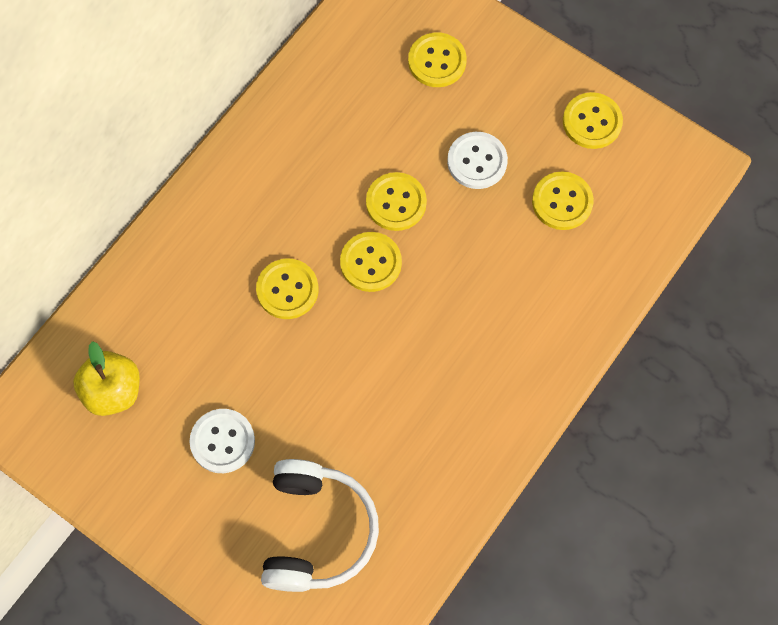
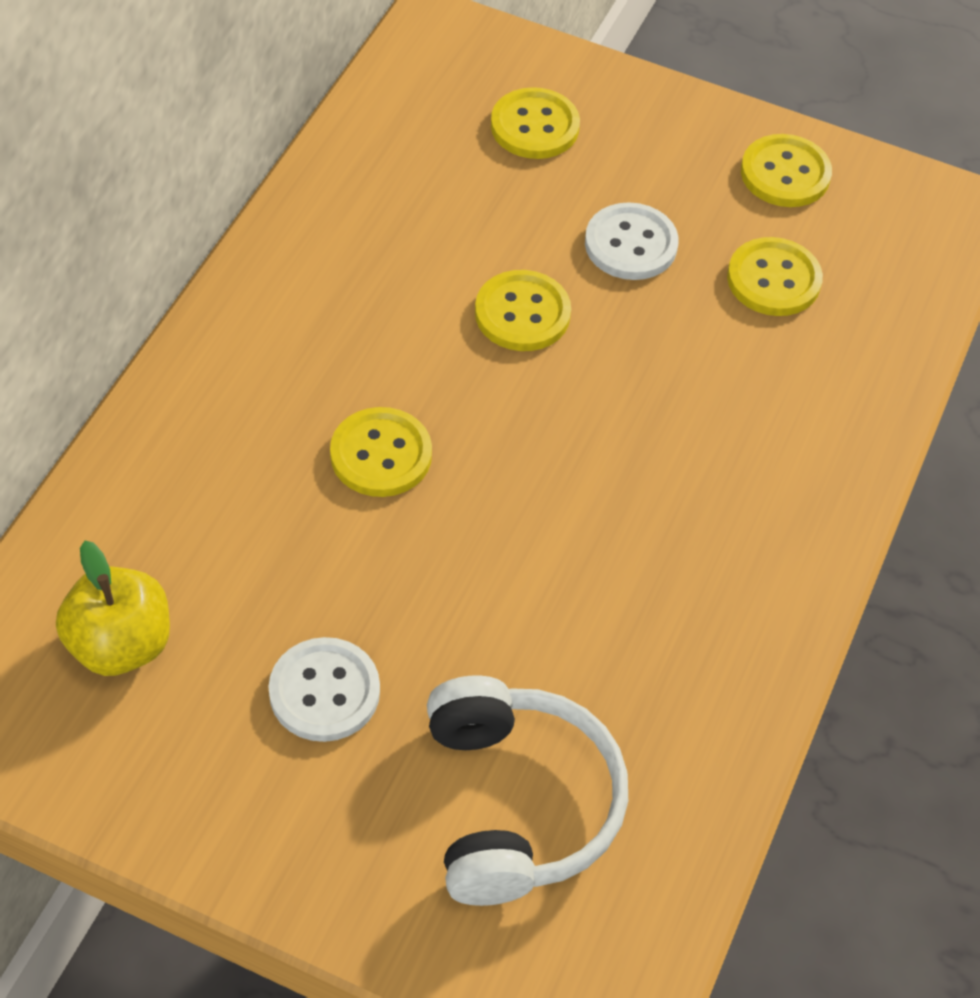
camera: 15 degrees left, 15 degrees down
(371, 263) = (504, 399): yellow button -> none

